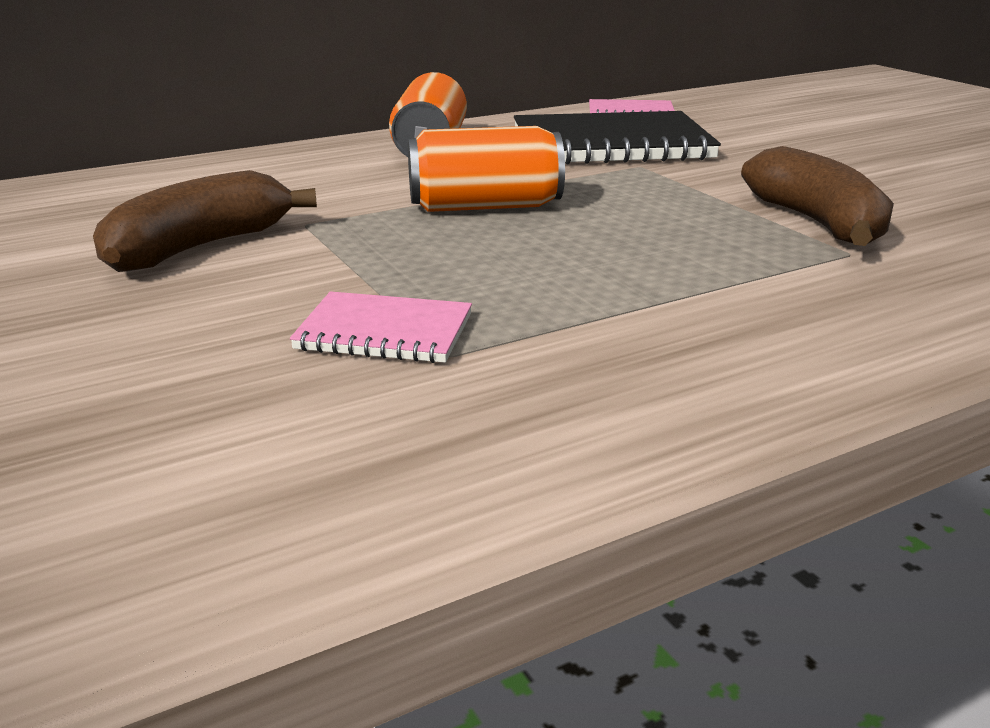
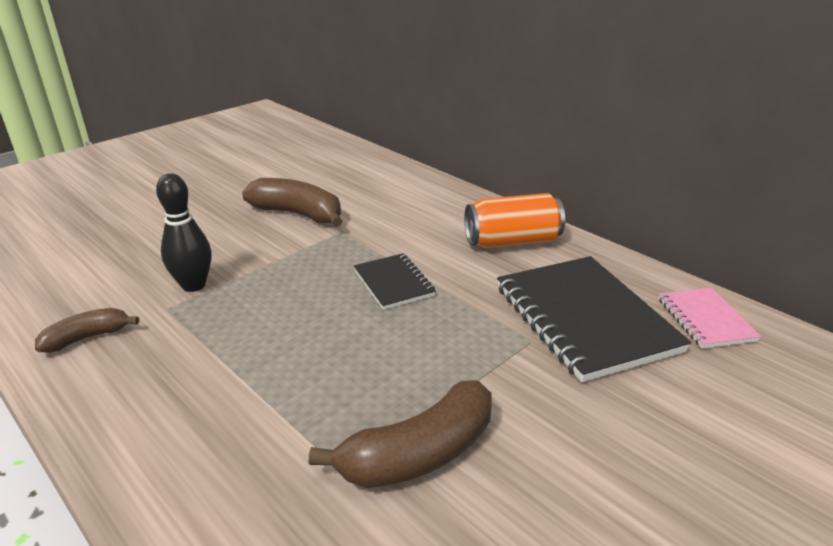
camera: 75 degrees right, 5 degrees up
(384, 332) = (194, 285): pink notebook -> black bowling pin
(485, 206) = (393, 283): orange can -> black notebook
(511, 428) = (87, 337): none -> brown banana

